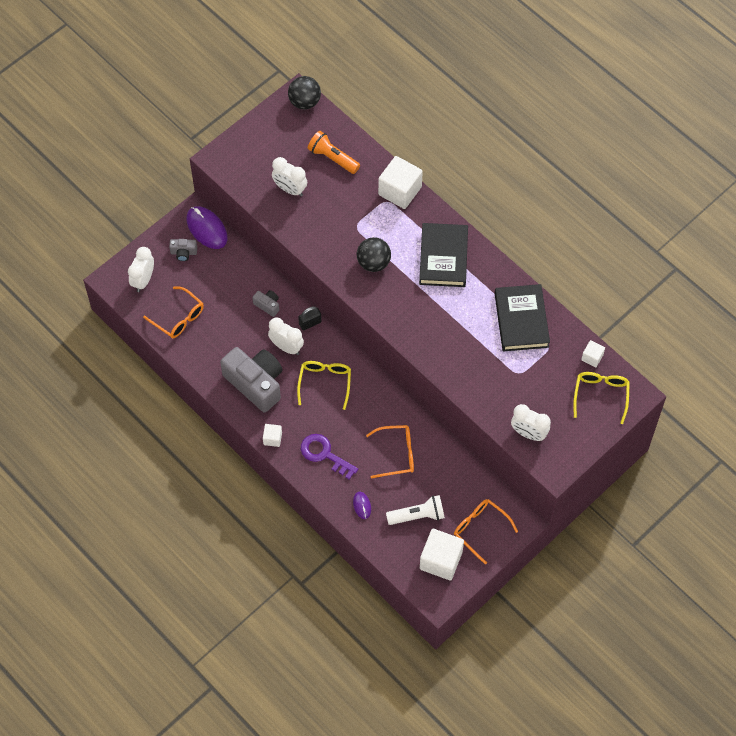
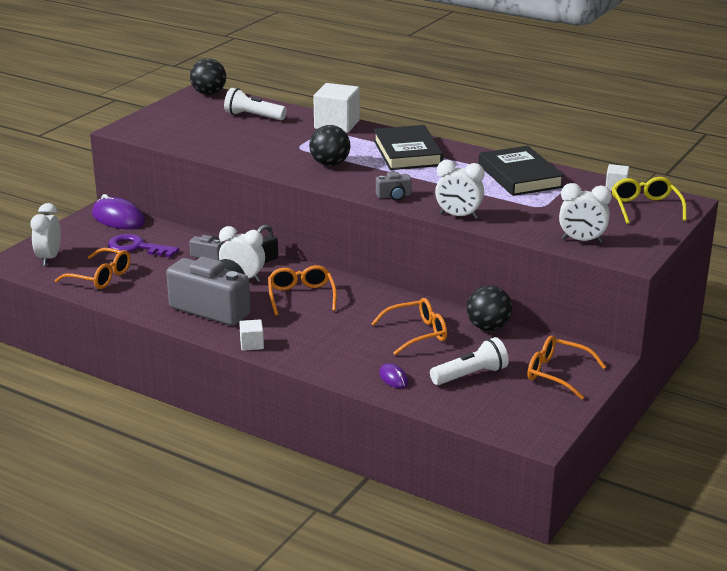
camera: 15 degrees left, 35 degrees down
(183, 253) = (94, 235): grey camera -> grey camera (394, 196)
(290, 189) = (213, 136): white clock -> white clock (458, 216)
(324, 454) = (324, 346): purple key -> purple key (137, 247)
(325, 383) = (301, 296): yellow glasses -> orange glasses
(332, 158) = (253, 116): orange flashlight -> white flashlight
(441, 560) = (522, 406): white cube -> none
(452, 459) = (488, 327): none -> black ball

